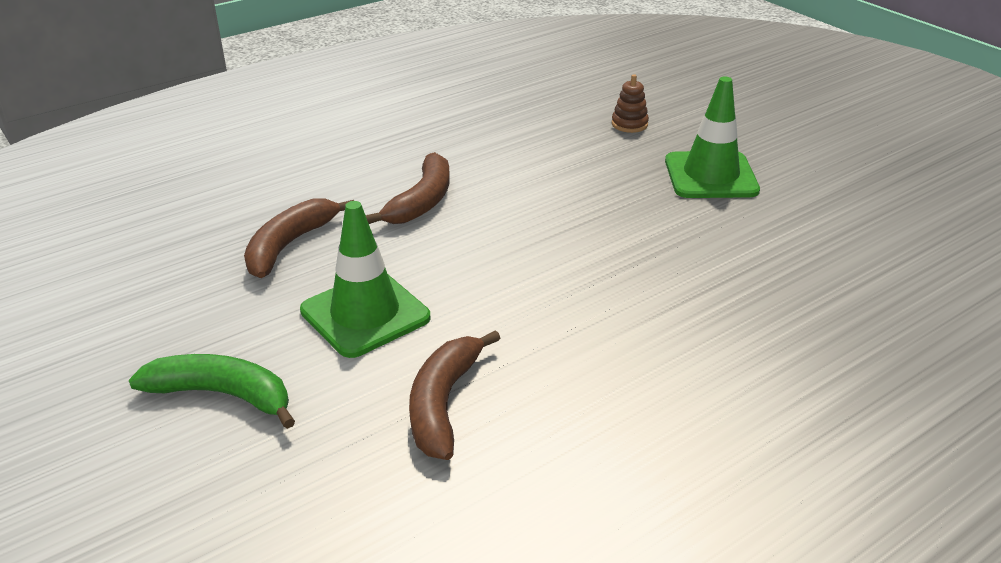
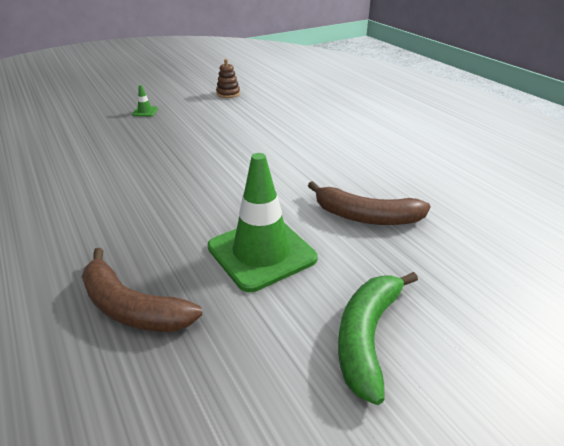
camera: 85 degrees left, 0 degrees up
(422, 201) = (100, 222): brown banana -> none
(629, 124) = (54, 128): brown stacking toy -> brown stacking toy (228, 94)
(710, 176) = (145, 112): green traffic cone -> green traffic cone, size x0.40

